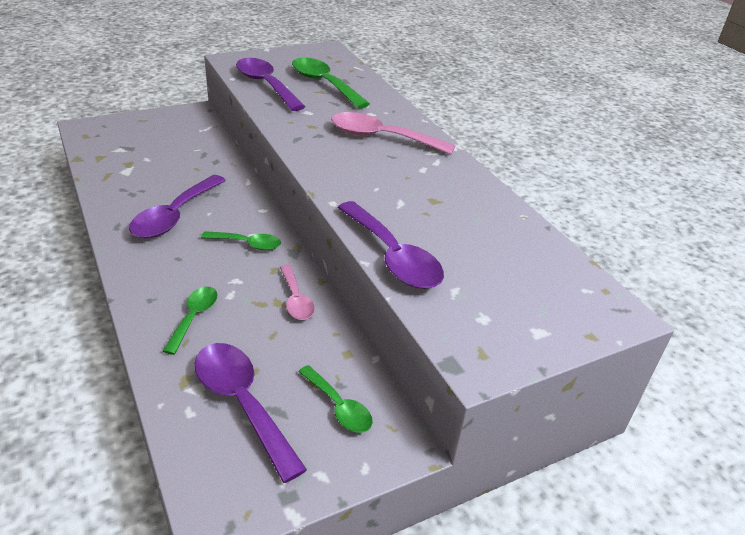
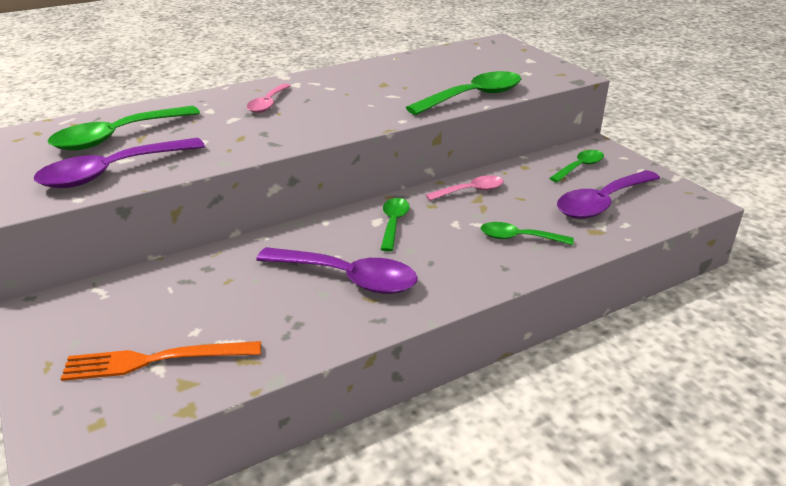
camera: 90 degrees left, 5 degrees down
(126, 148) = (156, 360): none -> orange fork
(382, 138) = (268, 104): pink spoon -> pink spoon, size x0.58
(392, 256) = (473, 97): purple spoon -> green spoon

